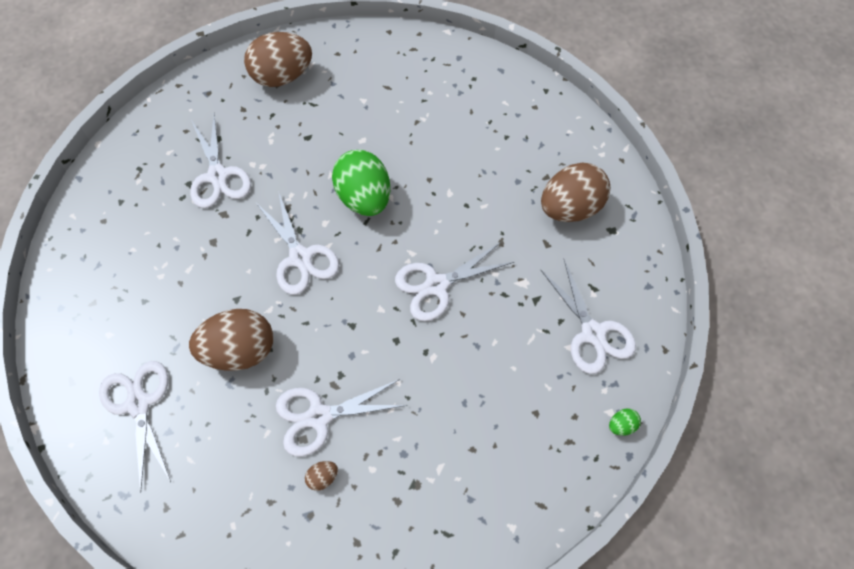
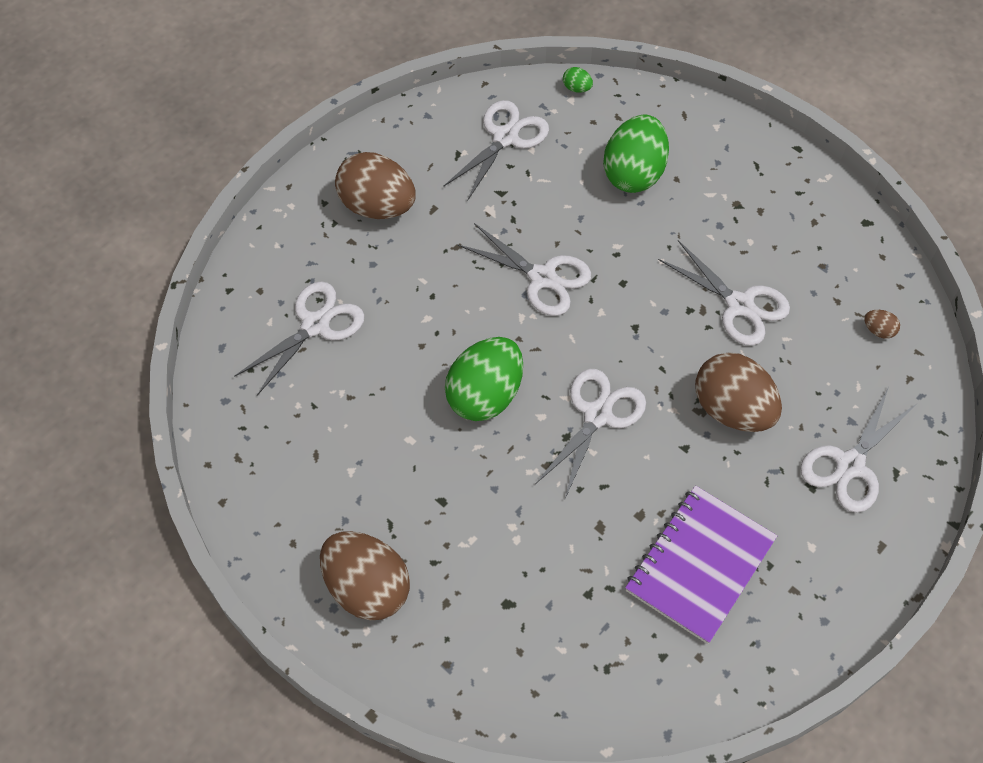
camera: 120 degrees left, 5 degrees down
(154, 256) = (699, 565): none -> purple notebook
(218, 176) = (557, 566): white scissors -> white scissors (315, 325)
(323, 477) = (786, 273): brown egg -> brown egg (878, 330)
(498, 415) = (633, 173): none -> green egg

